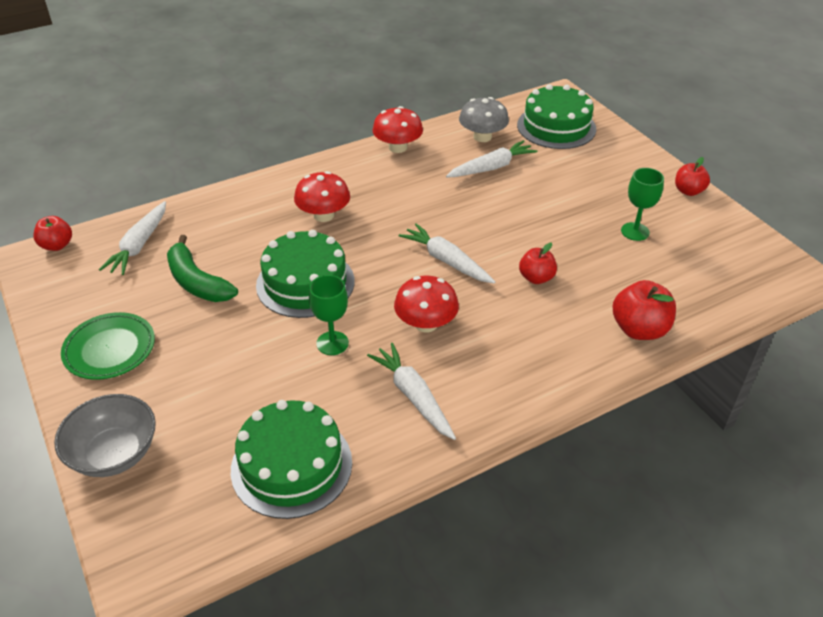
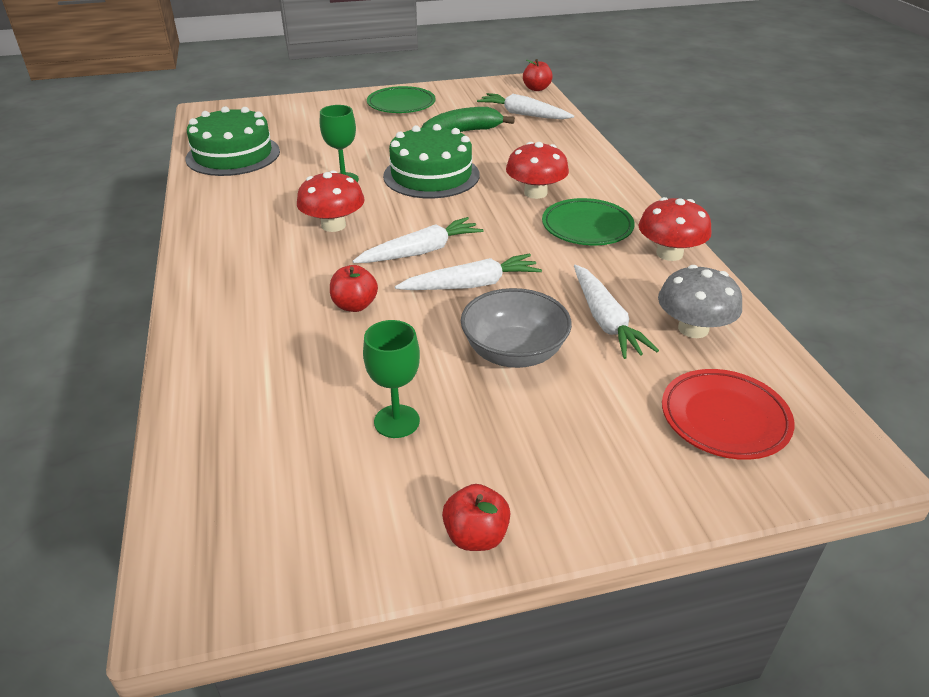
camera: 105 degrees right, 5 degrees down
(114, 453) = (301, 105): grey bowl -> grey bowl (514, 352)
(373, 184) = (587, 227): none -> green plate
(413, 396) = (251, 207): white carrot -> white carrot (471, 285)
(556, 127) = (724, 418): green cake -> red plate
(639, 329) = (214, 361): red apple -> none

